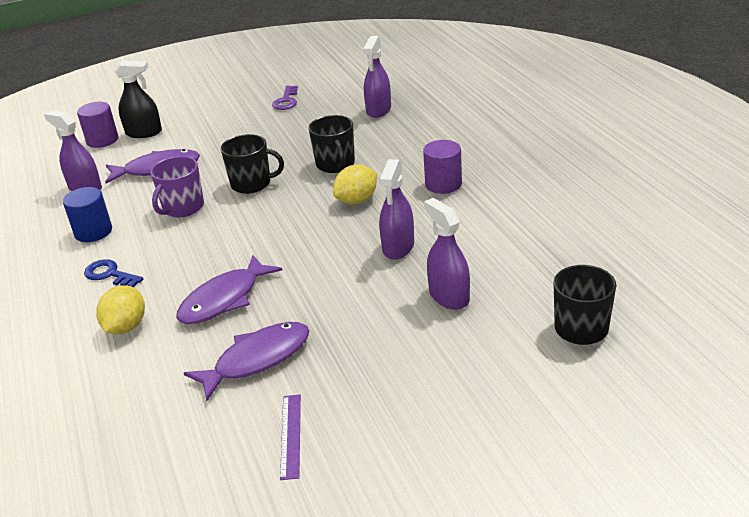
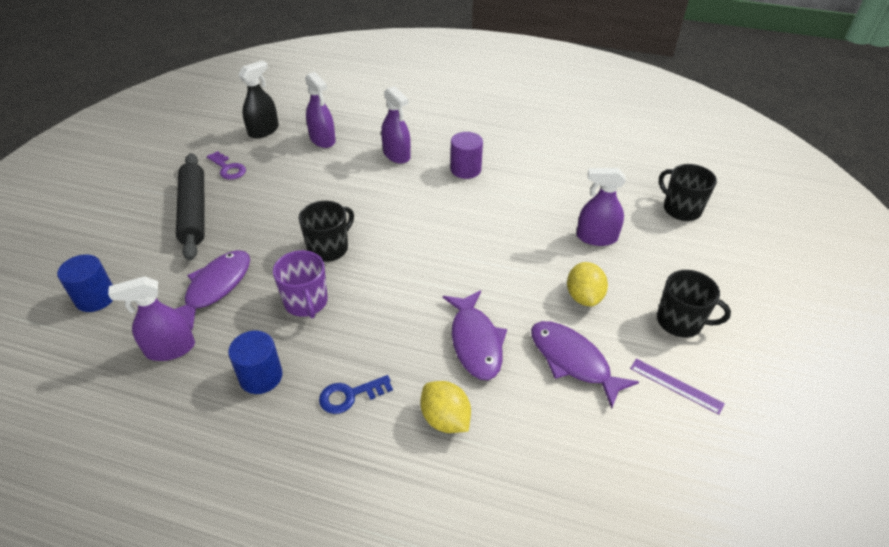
camera: 55 degrees left, 10 degrees up
(102, 140) = (95, 298): purple cylinder -> blue cylinder
(144, 133) = (132, 266): black spray bottle -> black spray bottle (263, 130)
(222, 118) = (194, 212): none -> black rolling pin
(257, 359) = (573, 361): purple fish -> purple fish turned 45 degrees counterclockwise
(335, 164) = (367, 196): black mug -> black mug (680, 322)
(357, 200) = (431, 213): yellow lemon -> yellow lemon (584, 297)
(398, 247) = (515, 227): purple spray bottle -> purple spray bottle (396, 155)

